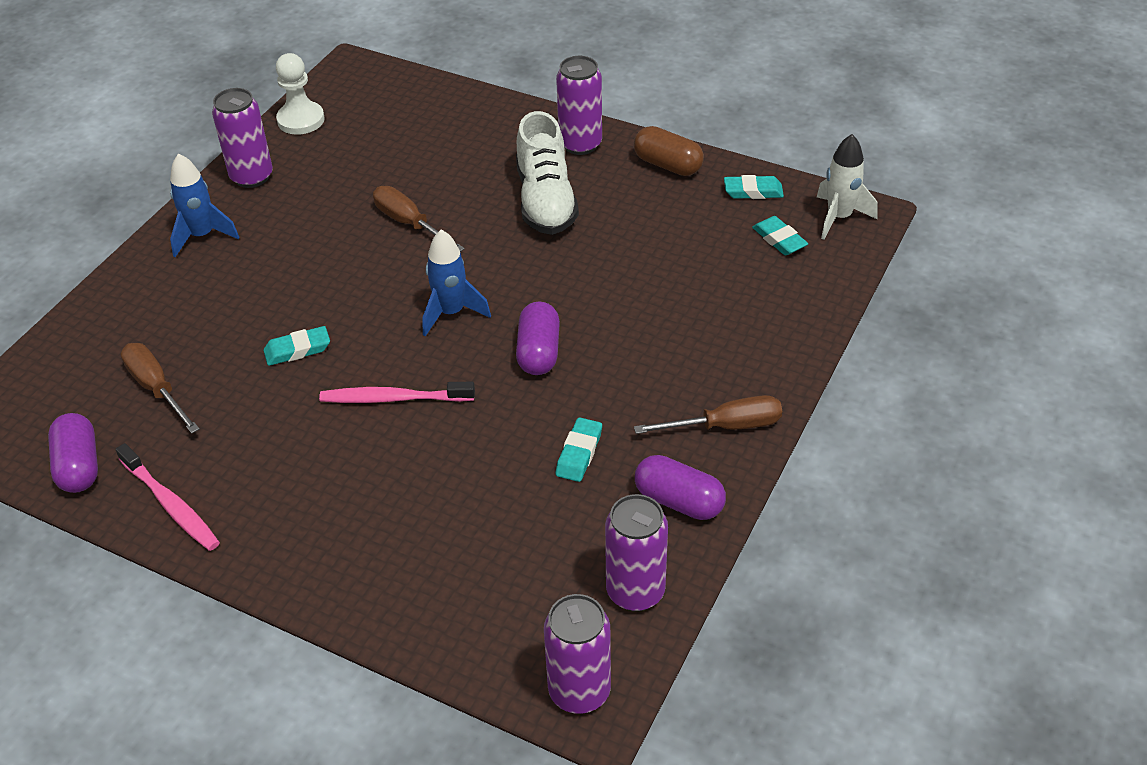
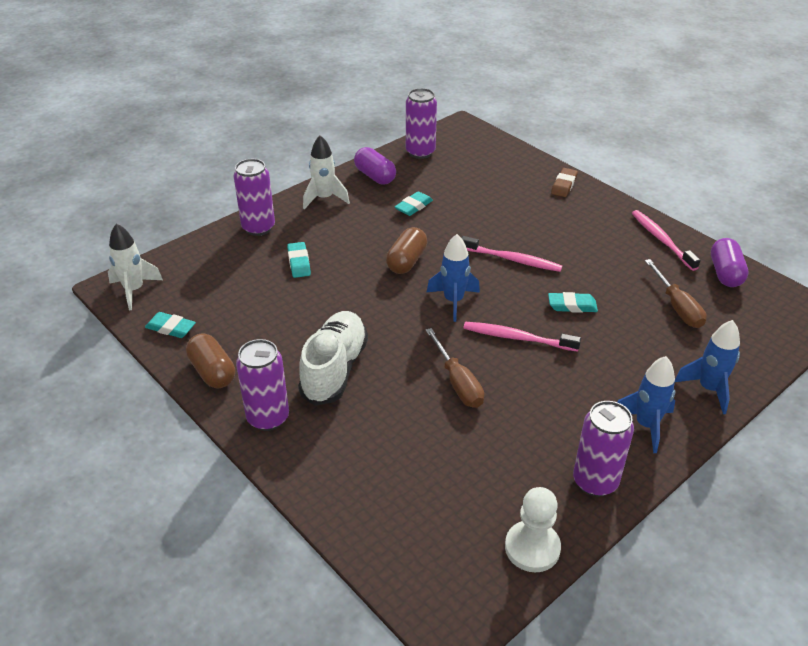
camera: 160 degrees left, 5 degrees down
(129, 291) = (709, 389): none -> blue rocket
(345, 585) = (564, 185): none -> brown eraser
(357, 289) = (518, 338): none -> pink toothbrush
(538, 352) = (406, 261): purple capsule -> brown capsule
(579, 691) = (465, 131): purple can -> purple can (258, 228)
(725, 426) = (324, 198): brown screwdriver -> white rocket
(779, 239) = (191, 287): turquoise eraser -> turquoise eraser (299, 263)

